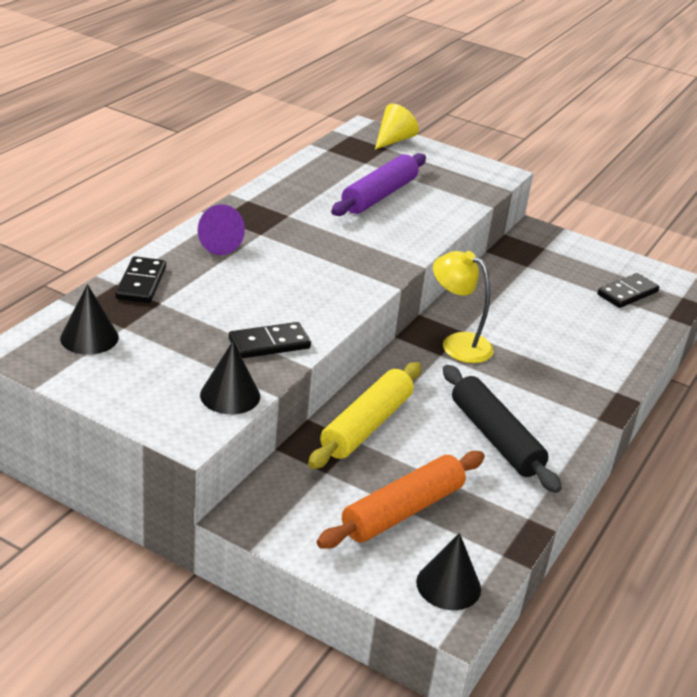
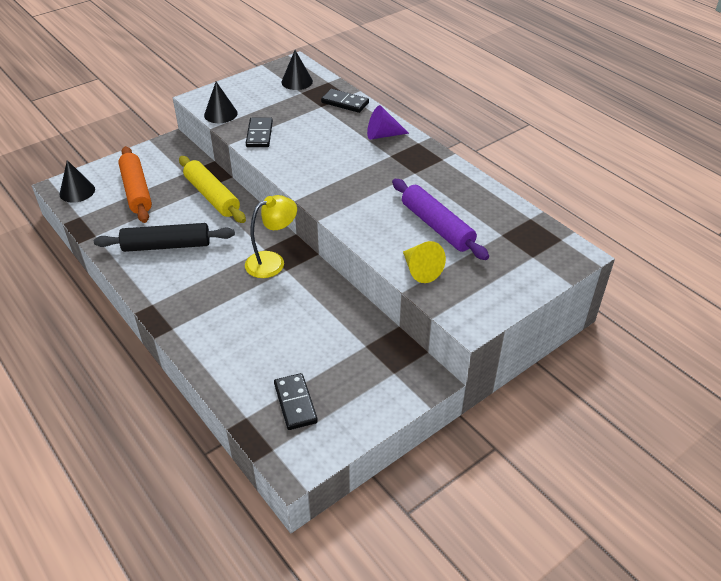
camera: 115 degrees right, 10 degrees up
(393, 140) = (550, 266): yellow cone -> yellow cone (420, 270)

